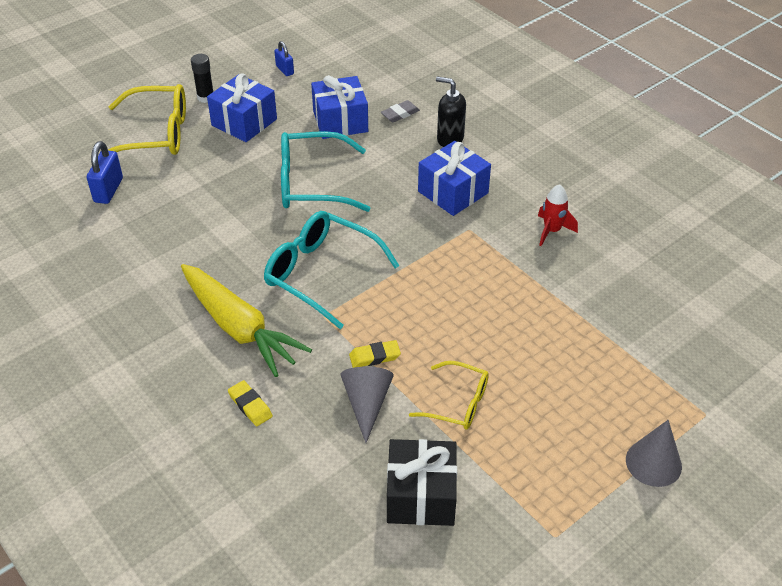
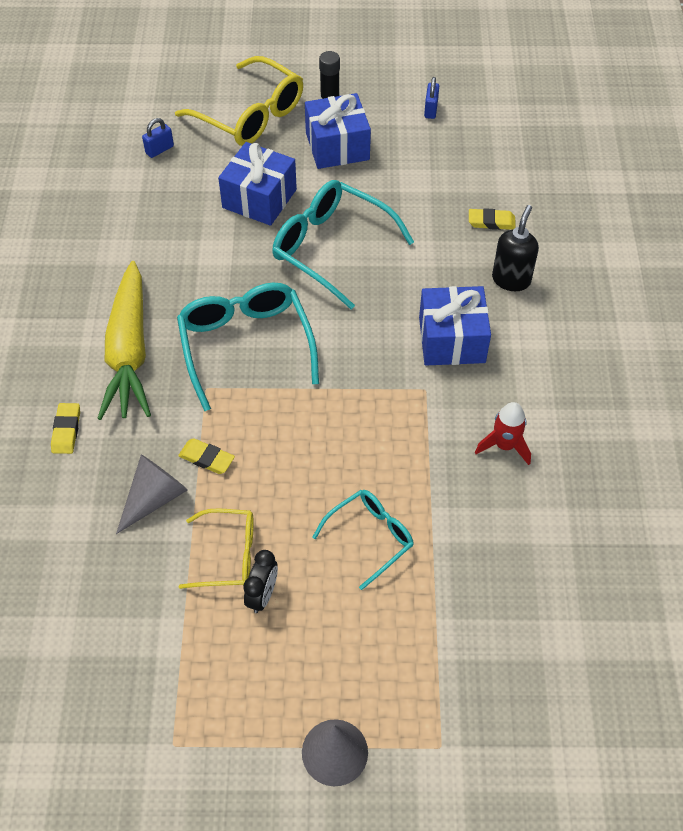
camera: 40 degrees right, 10 degrees up
(108, 190) = (159, 150): blue padlock -> blue padlock, size x0.63
(340, 121) = (425, 197): blue gift -> blue gift (259, 198)
(400, 114) = (491, 222): grey eraser -> yellow eraser
(421, 495) = (108, 616): black gift -> none
(449, 139) = (511, 279): black soap dispenser -> black soap dispenser turned 45 degrees clockwise
(457, 403) = (227, 555): yellow glasses -> yellow glasses turned 60 degrees counterclockwise
(507, 409) = (262, 595): none -> black clock
(534, 332) = (369, 538): none -> turquoise glasses

